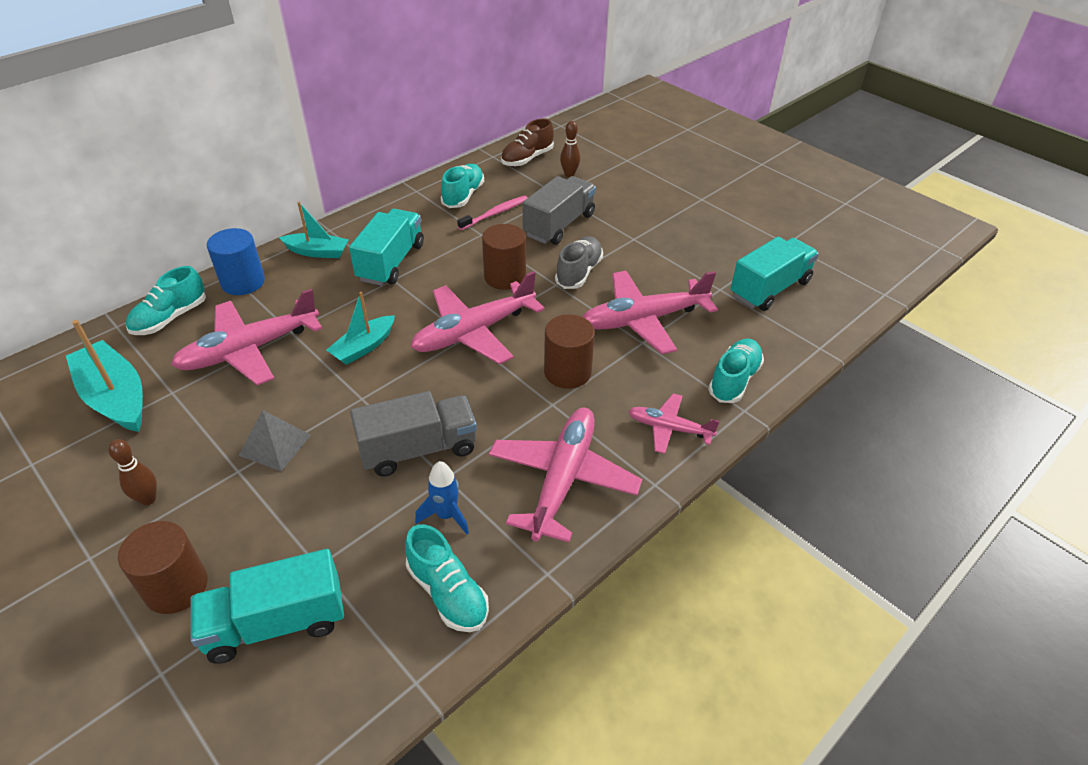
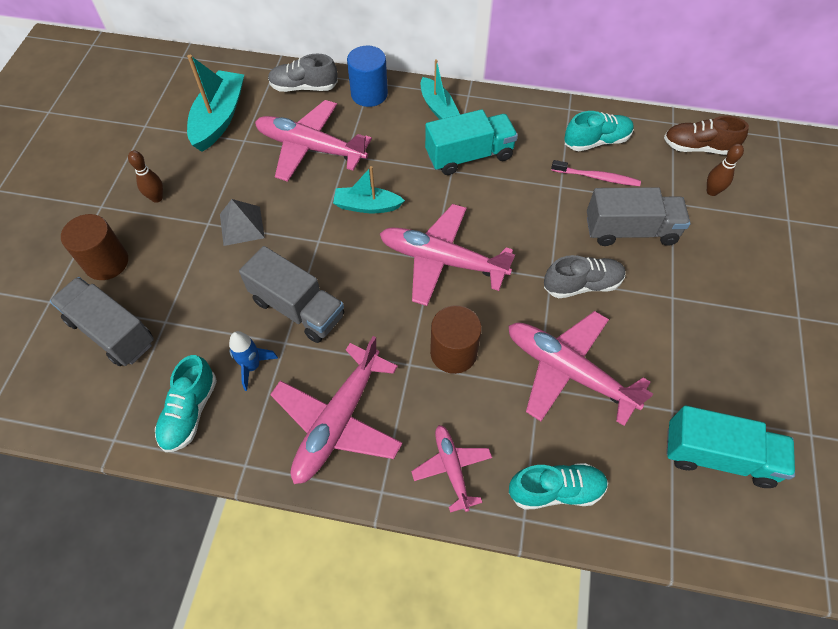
camera: 55 degrees right, 15 degrees up
(170, 318) = (304, 87): turquoise shoe -> grey shoe
(276, 623) = (112, 332): turquoise truck -> grey truck
(505, 277) = (524, 237): brown cylinder -> none
(563, 479) = (338, 421): pink plane -> pink plane turned 135 degrees clockwise

